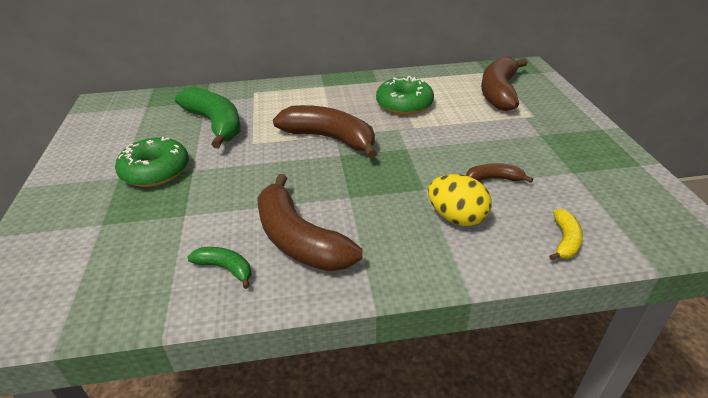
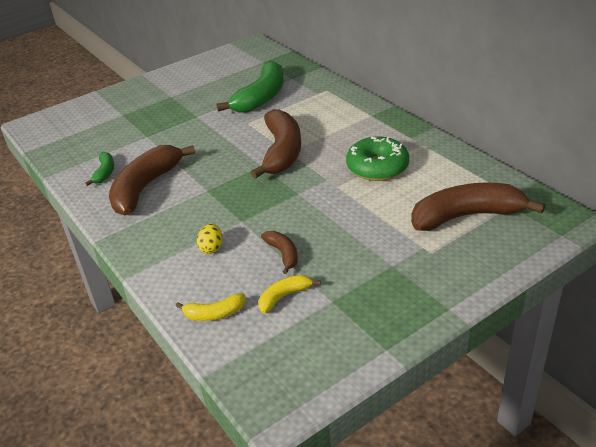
camera: 65 degrees right, 0 degrees up
(155, 171) = (185, 104): green donut -> none
(456, 218) = (211, 248): yellow egg -> yellow egg, size x0.59
(557, 194) = (284, 297): none -> yellow banana

